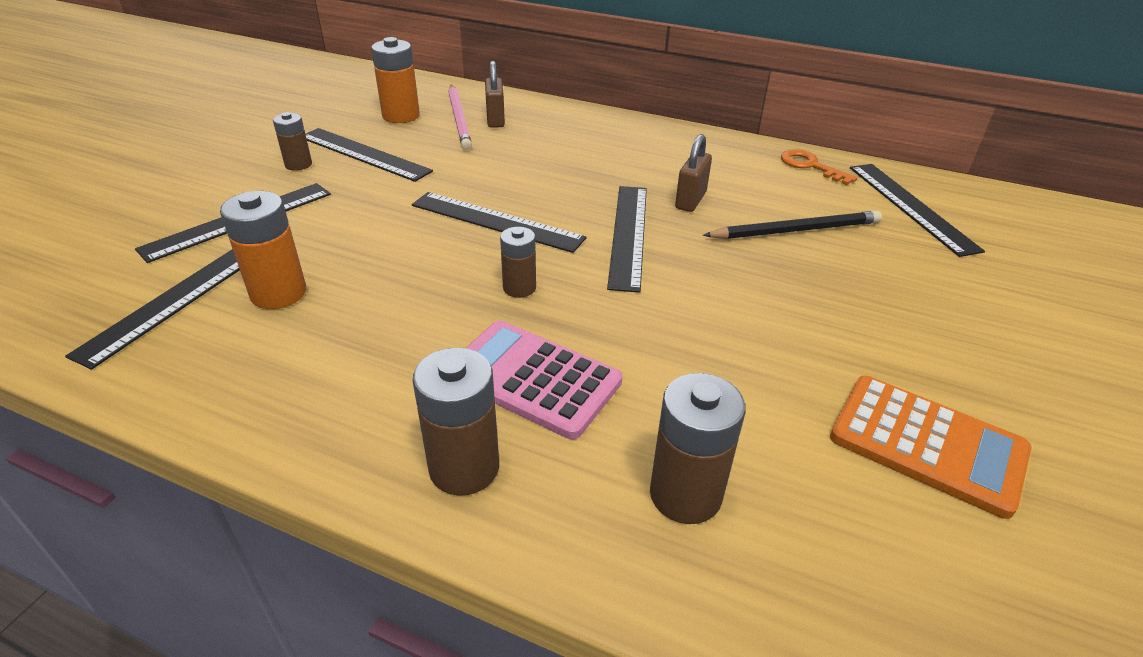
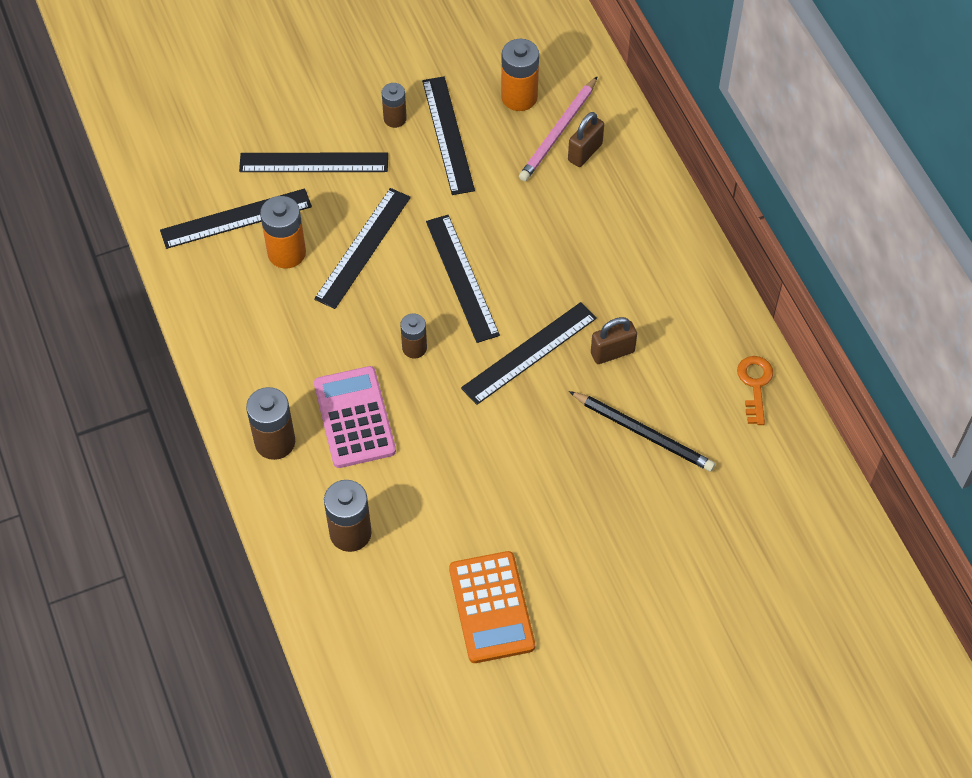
camera: 45 degrees right, 20 degrees up
(911, 207) = (761, 477): black ruler -> black ruler (363, 247)

